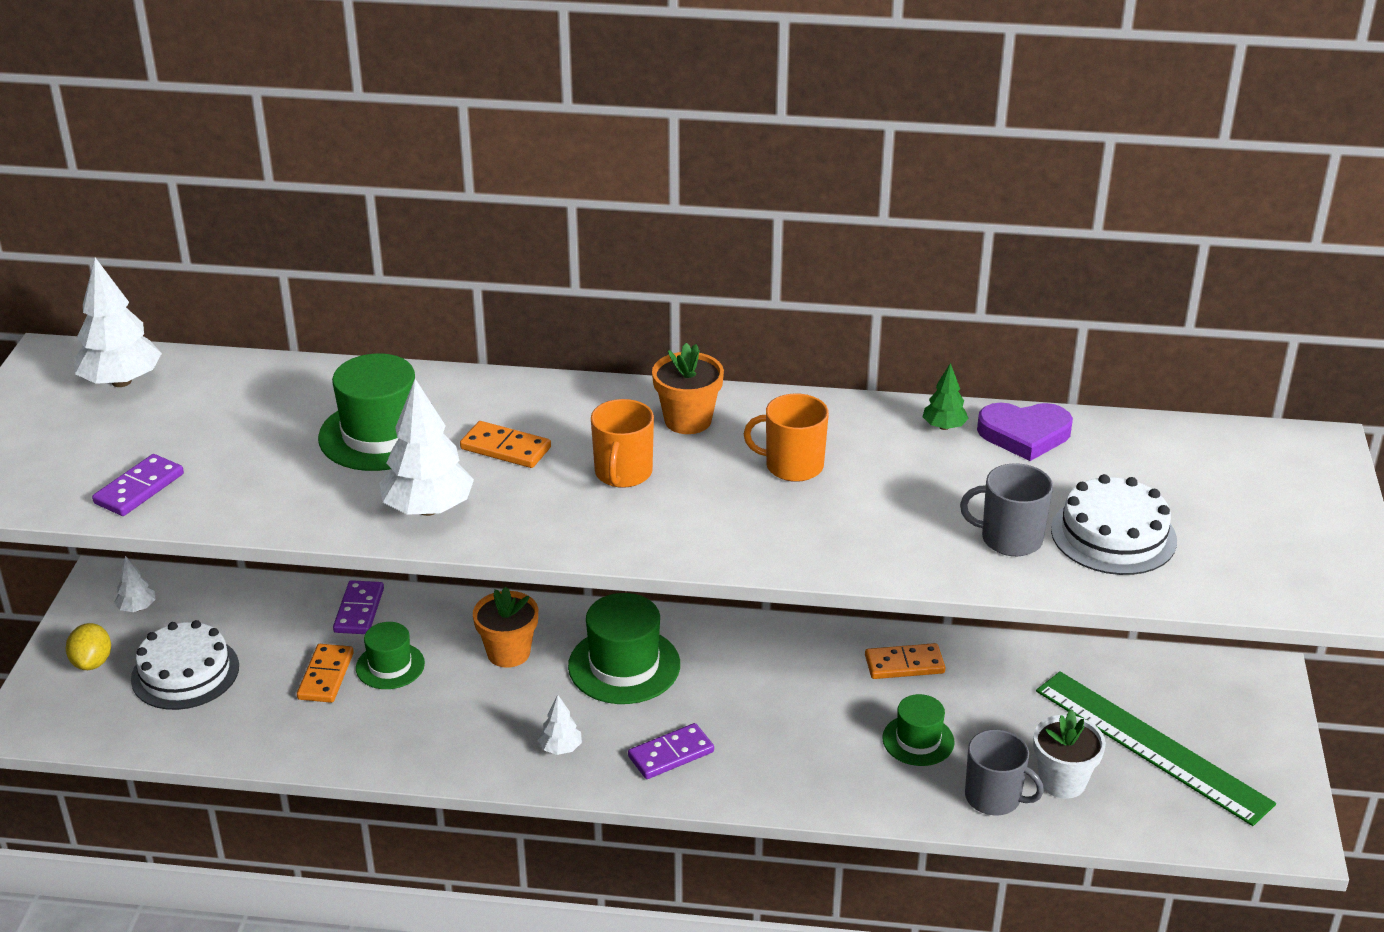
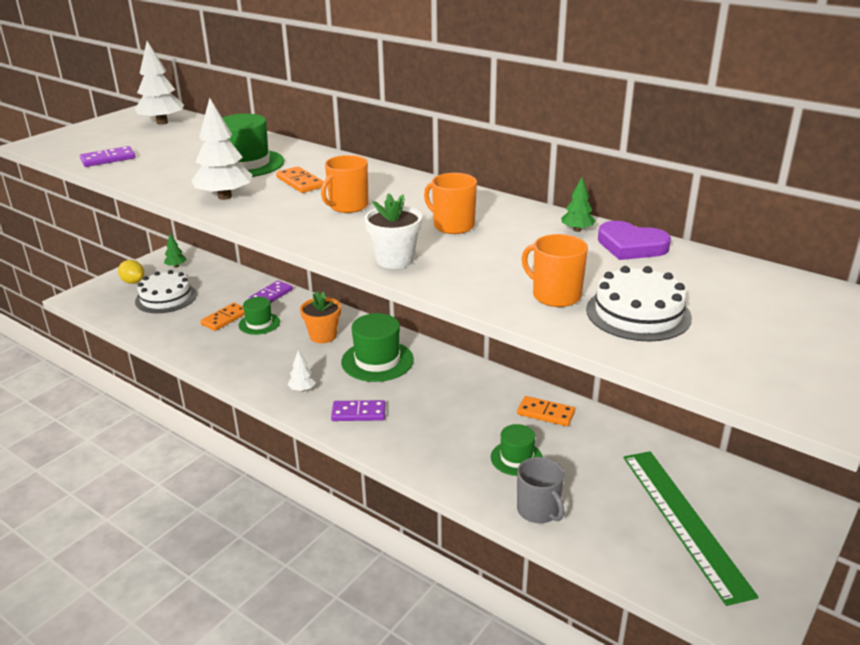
camera: 30 degrees right, 5 degrees down
(92, 662) = (133, 282): yellow lemon -> yellow lemon turned 75 degrees counterclockwise
(137, 608) = (176, 266): white tree -> green tree
(688, 420) = (416, 193): orange flower pot -> none
(1010, 539) = (555, 295): grey mug -> orange mug
(1062, 781) = (596, 518): white flower pot -> white flower pot (395, 260)

